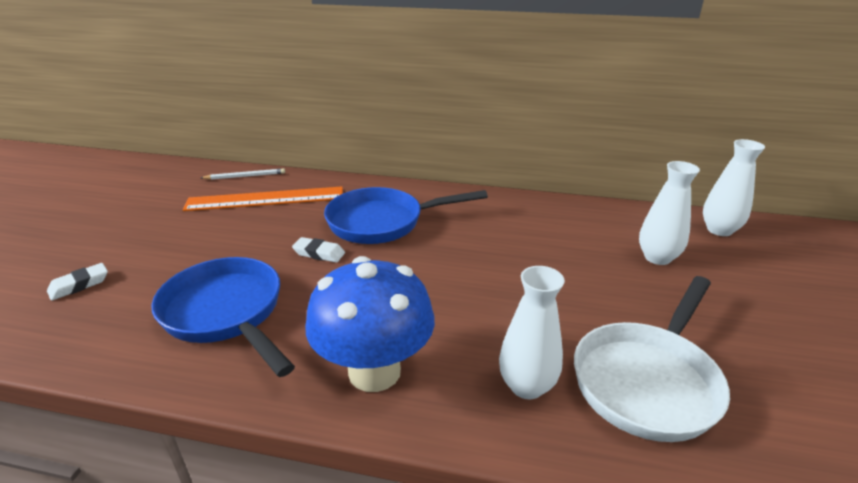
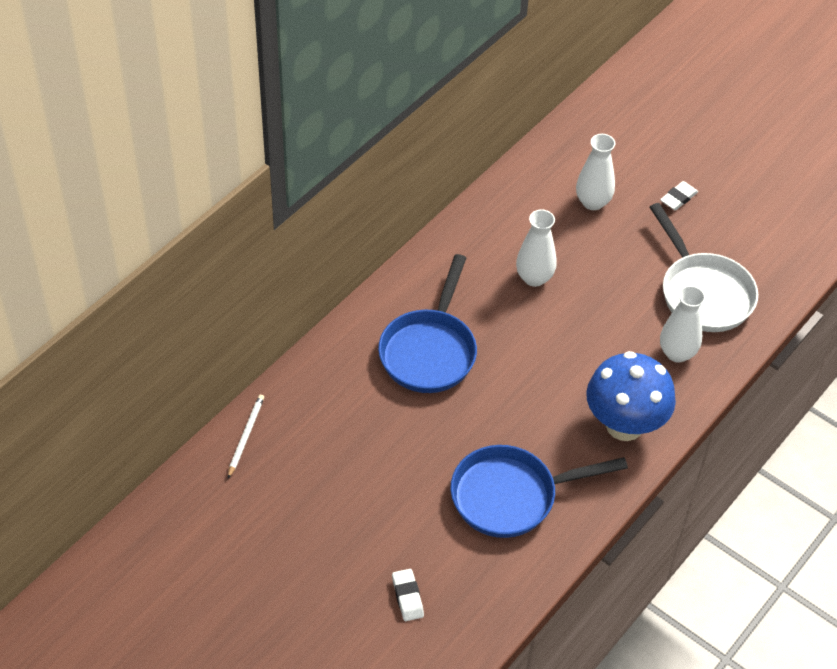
camera: 65 degrees left, 20 degrees up
(265, 199) = (319, 429): orange ruler -> none
(319, 253) = (457, 414): white eraser -> white eraser (678, 198)
(719, 230) = (580, 138): white vase -> white vase (534, 278)

